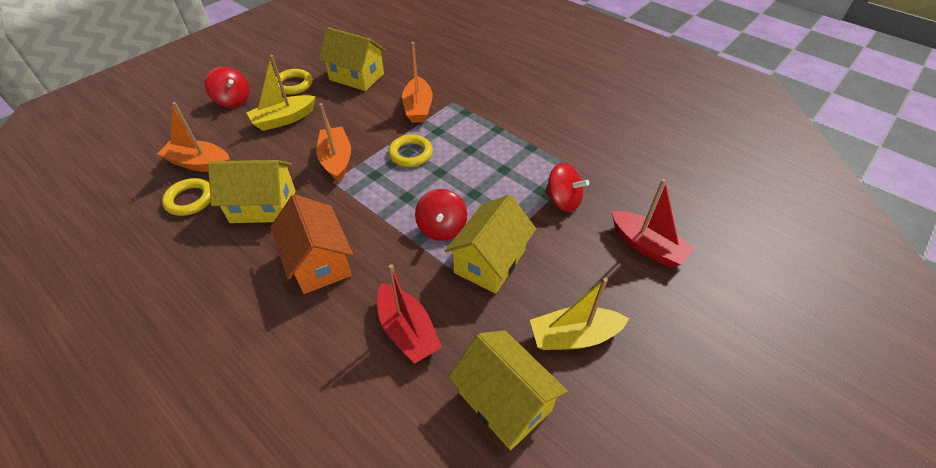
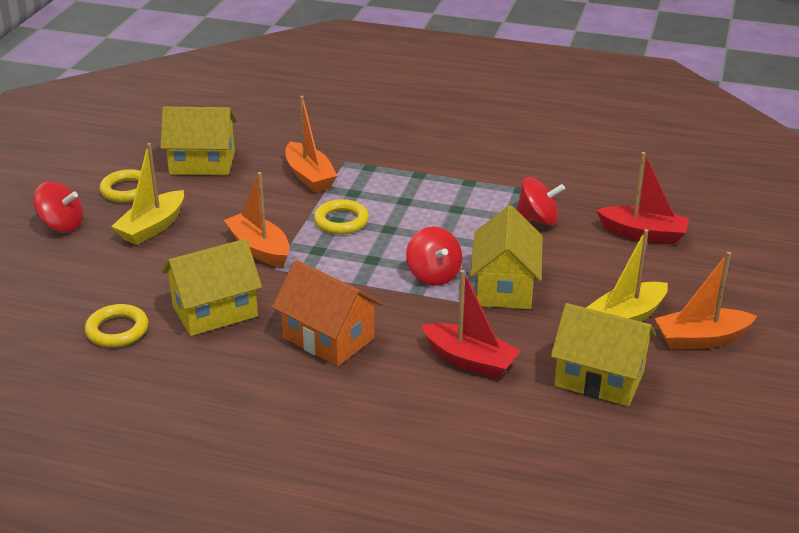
camera: 25 degrees left, 15 degrees down
(199, 163) = (89, 295): orange boat -> orange boat (701, 339)

